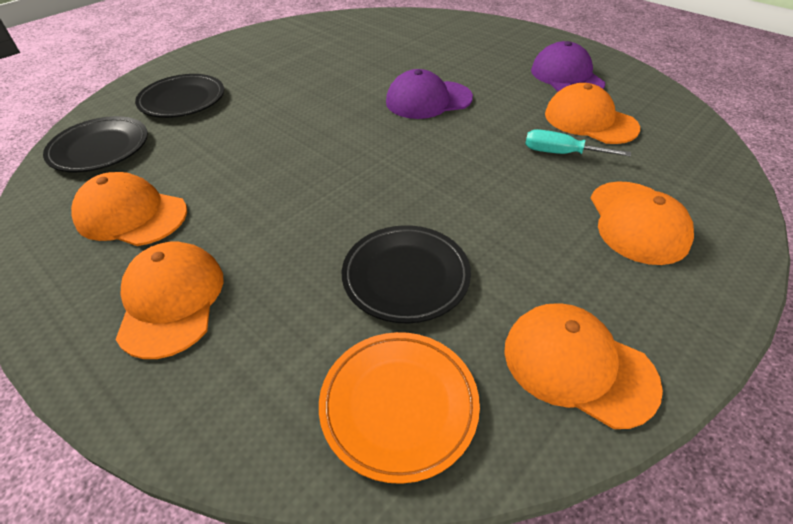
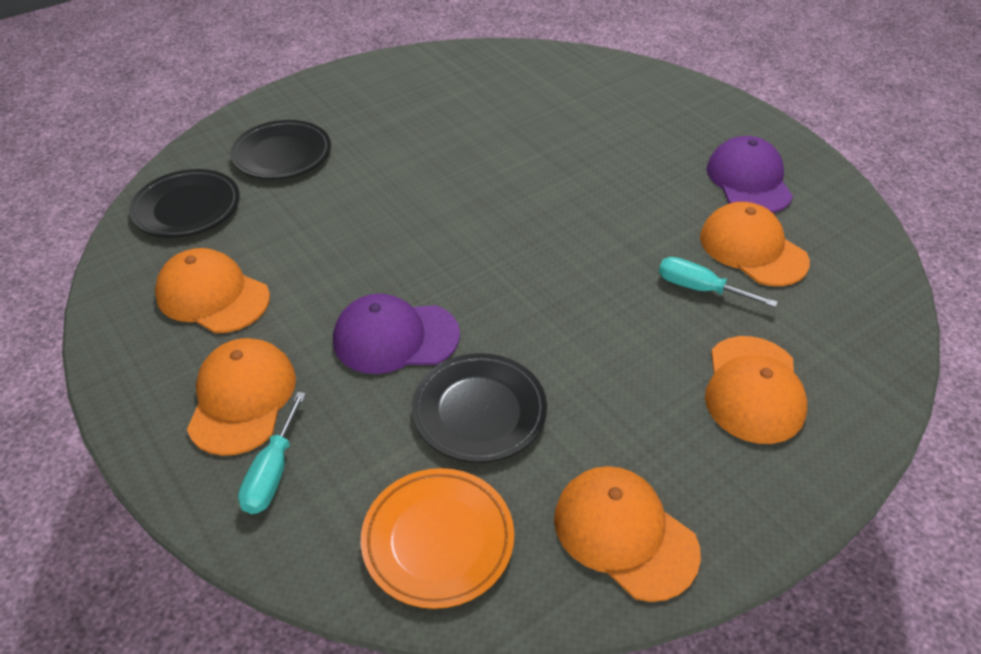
camera: 10 degrees right, 0 degrees up
(213, 367) = (272, 472): none -> turquoise screwdriver
(428, 100) = (566, 192): purple cap -> purple cap (395, 337)

